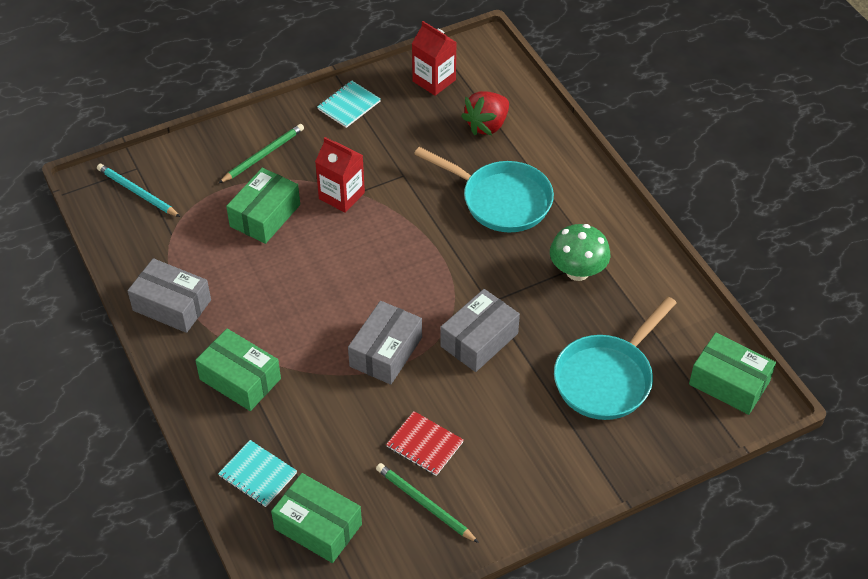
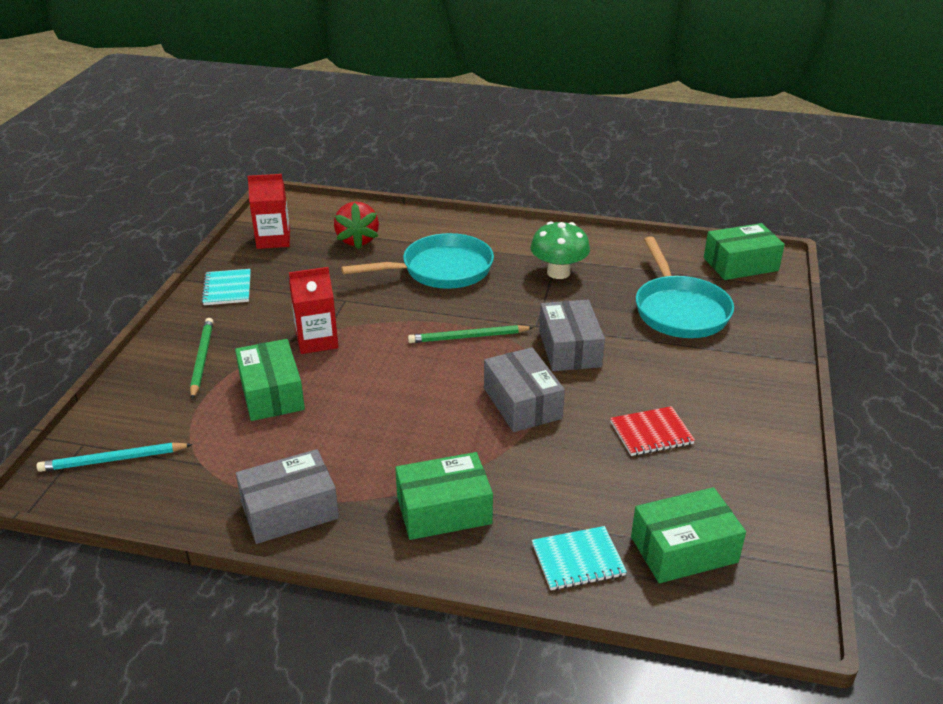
camera: 50 degrees left, 15 degrees down
(424, 504) = (719, 466): green pencil -> green pencil (468, 337)

